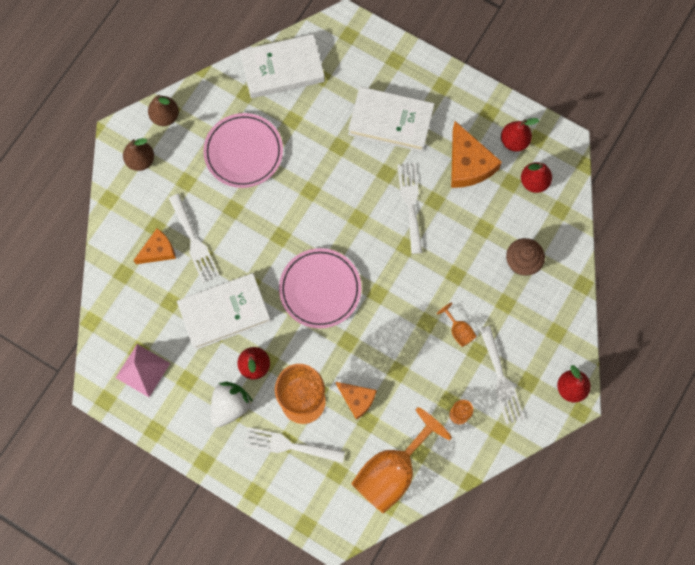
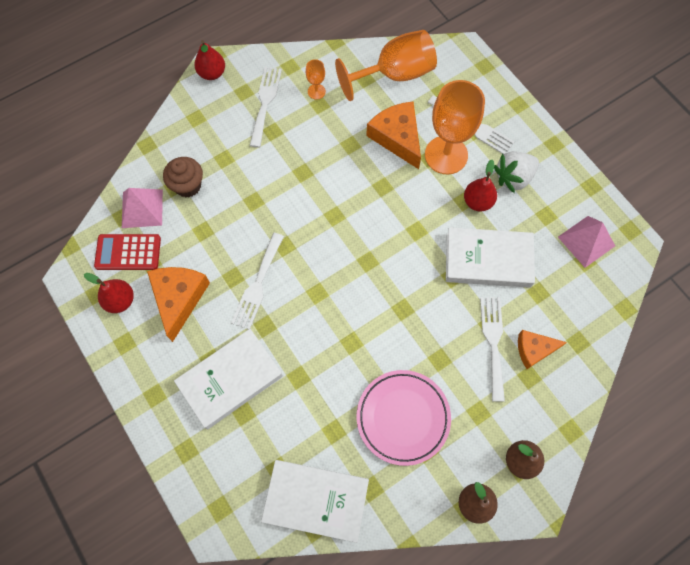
camera: 155 degrees left, 5 degrees down
(320, 289) = (386, 242): pink plate -> none
(357, 399) = (397, 137): orange cheese -> orange cheese, size x1.60
(391, 121) = (230, 380): white book -> white book turned 75 degrees counterclockwise
(458, 330) = (279, 154): orange goblet -> none
(534, 182) = (128, 252): red pear -> red calculator
(548, 224) = (142, 208): none -> pink pyramid

